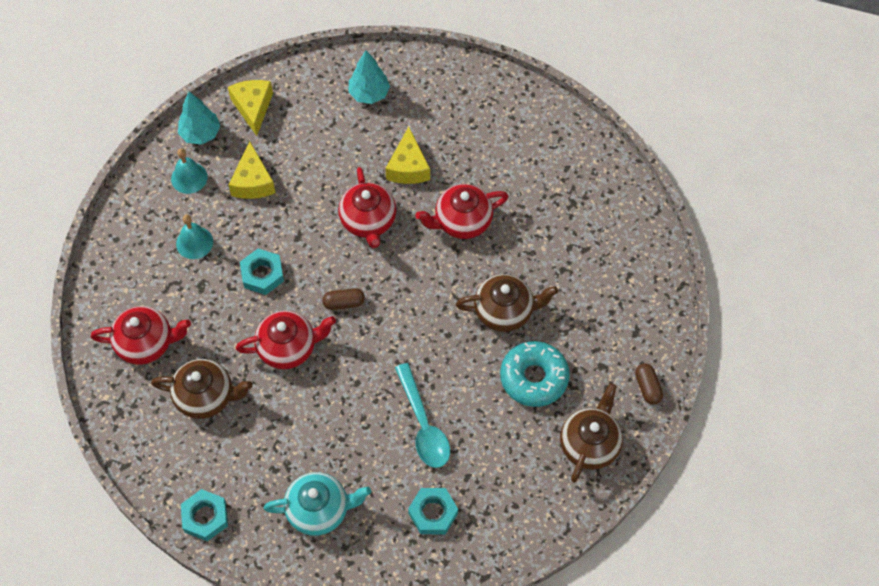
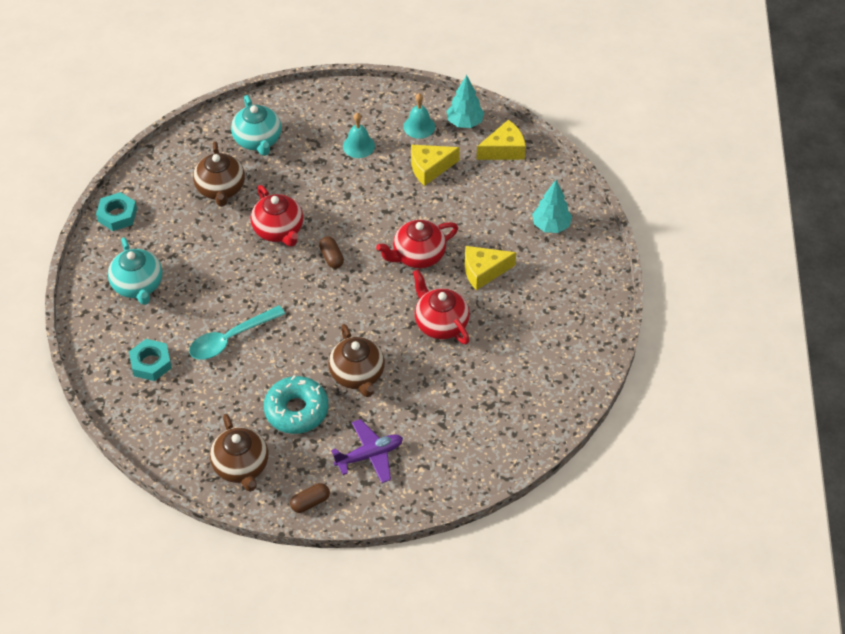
camera: 75 degrees right, 10 degrees down
(146, 343) = (258, 140): red teapot -> turquoise teapot
(262, 274) = (342, 196): turquoise nut -> none
(590, 444) = (241, 466): brown teapot -> brown teapot turned 60 degrees clockwise
(605, 321) = (369, 455): none -> purple plane

